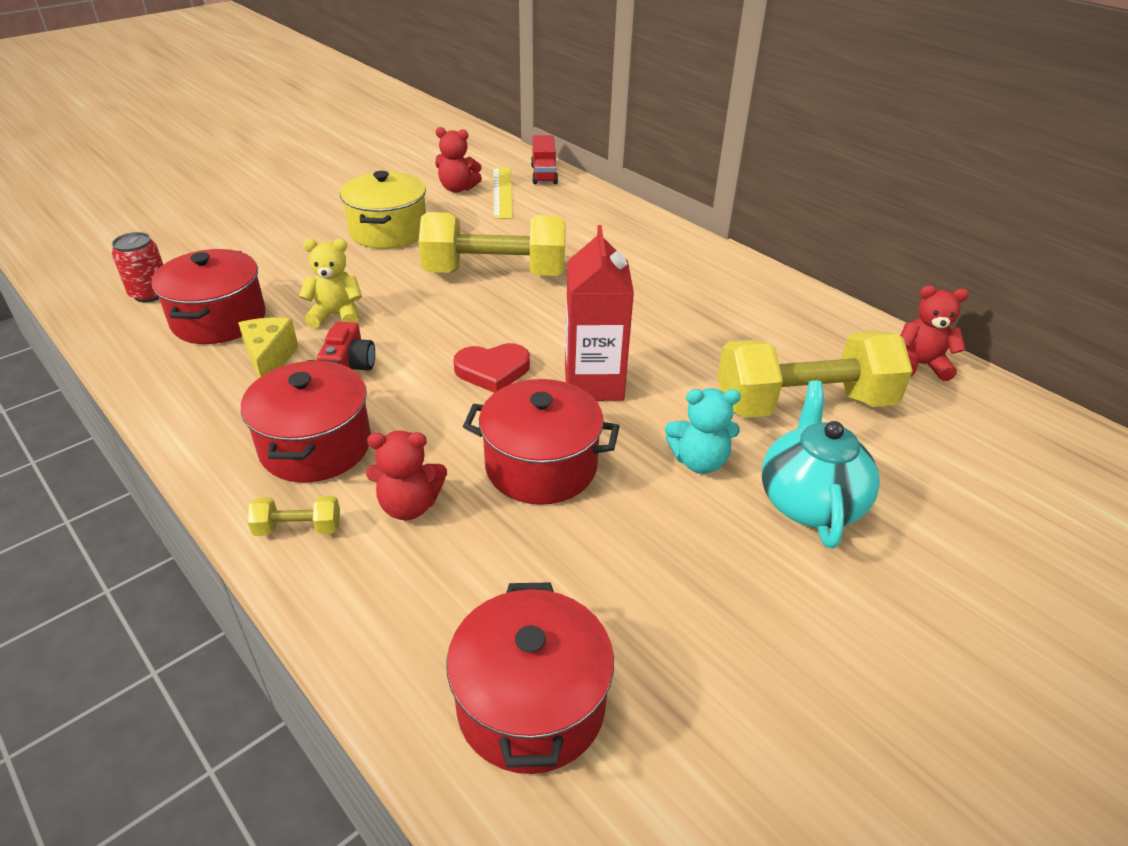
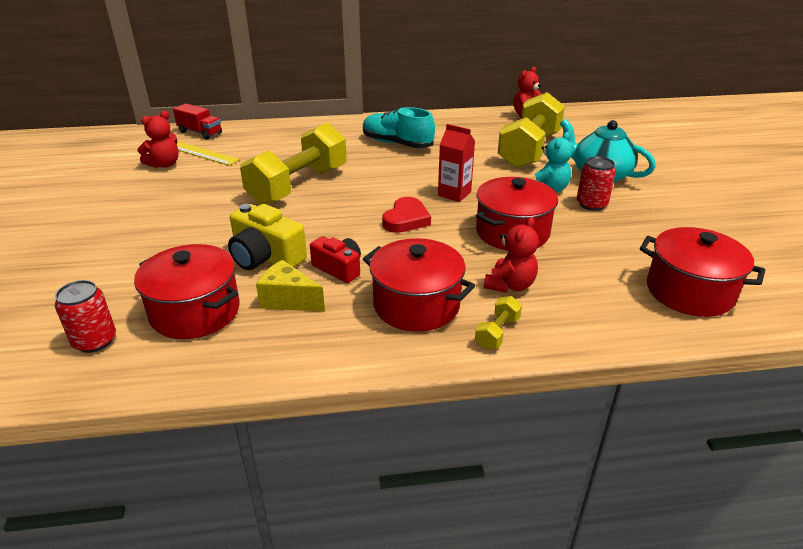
camera: 55 degrees left, 5 degrees down
(336, 315) = (266, 257): yellow teddy bear -> yellow camera
(388, 231) = (179, 206): yellow pot -> none
(593, 383) = (454, 194): red carton -> red carton, size x0.67
(676, 293) = (397, 144): none -> turquoise shoe
(701, 519) = (591, 204): none -> red can

